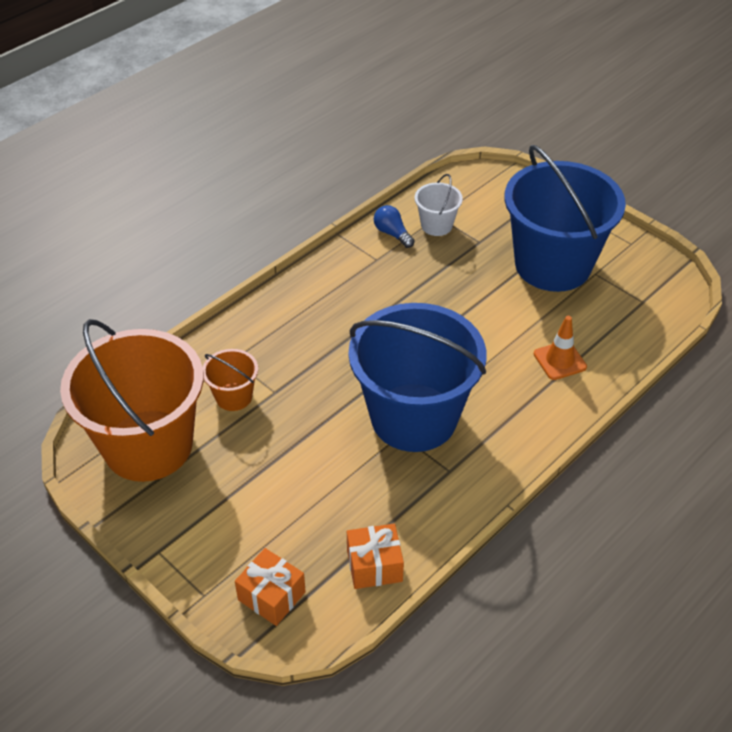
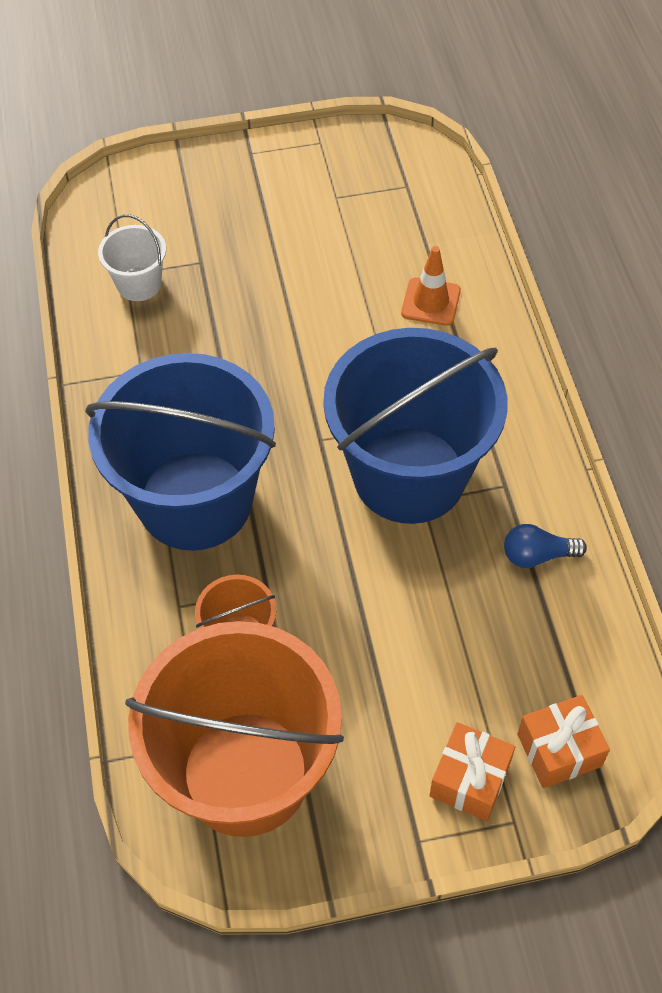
camera: 55 degrees left, 10 degrees up
(374, 566) = (582, 627): orange gift -> orange gift (470, 780)
(392, 234) = (113, 332): blue light bulb -> blue light bulb (537, 555)
(553, 265) = (293, 223): blue bucket -> blue bucket (195, 500)

